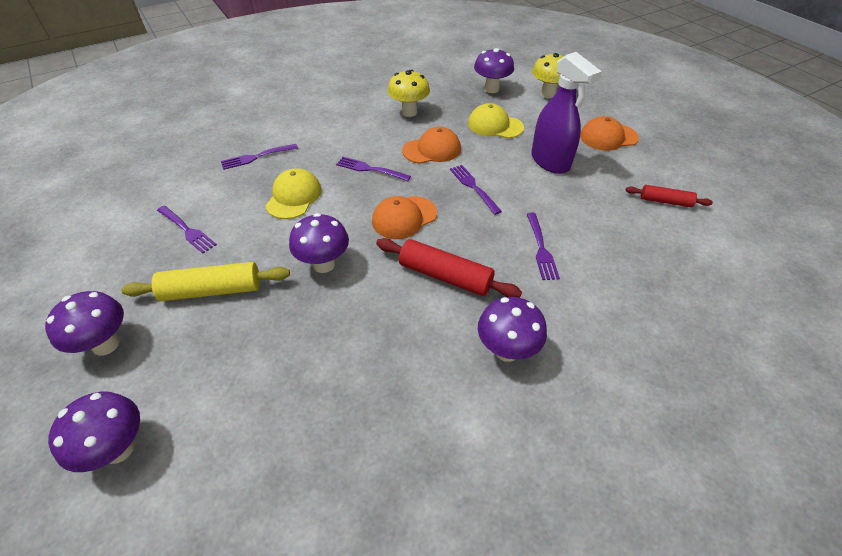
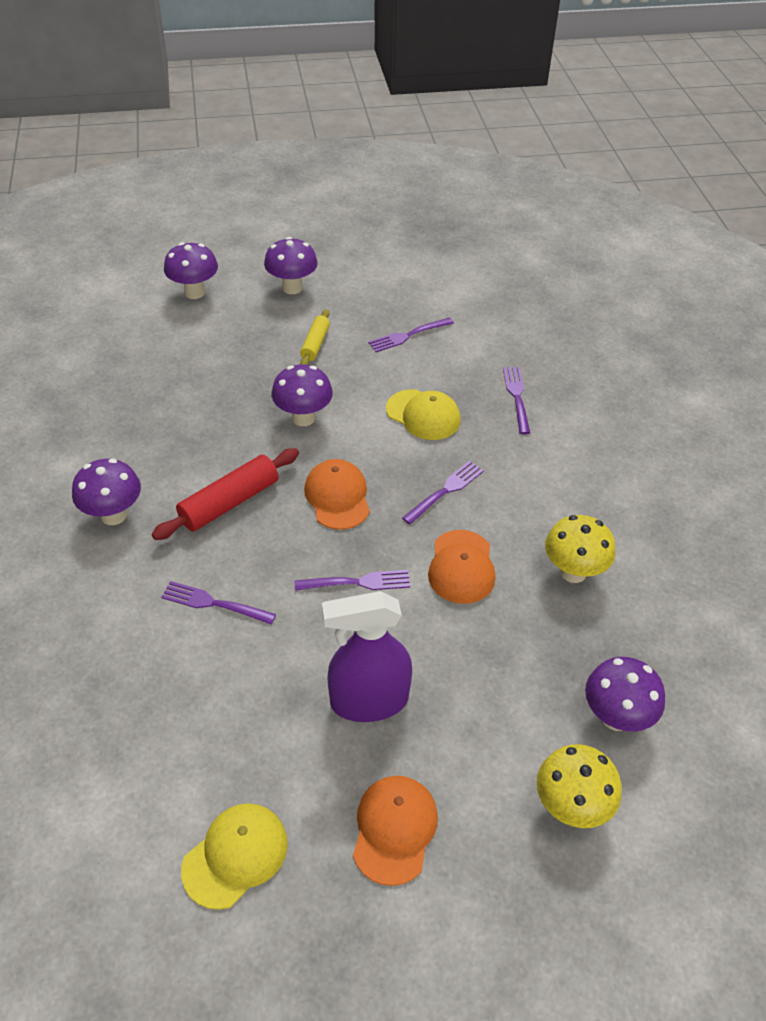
camera: 110 degrees right, 0 degrees up
(212, 290) = (315, 344): yellow rolling pin -> yellow rolling pin, size x0.61
(495, 125) = (494, 671): yellow cap -> yellow cap (235, 856)
(665, 201) = (204, 805): red rolling pin -> none

